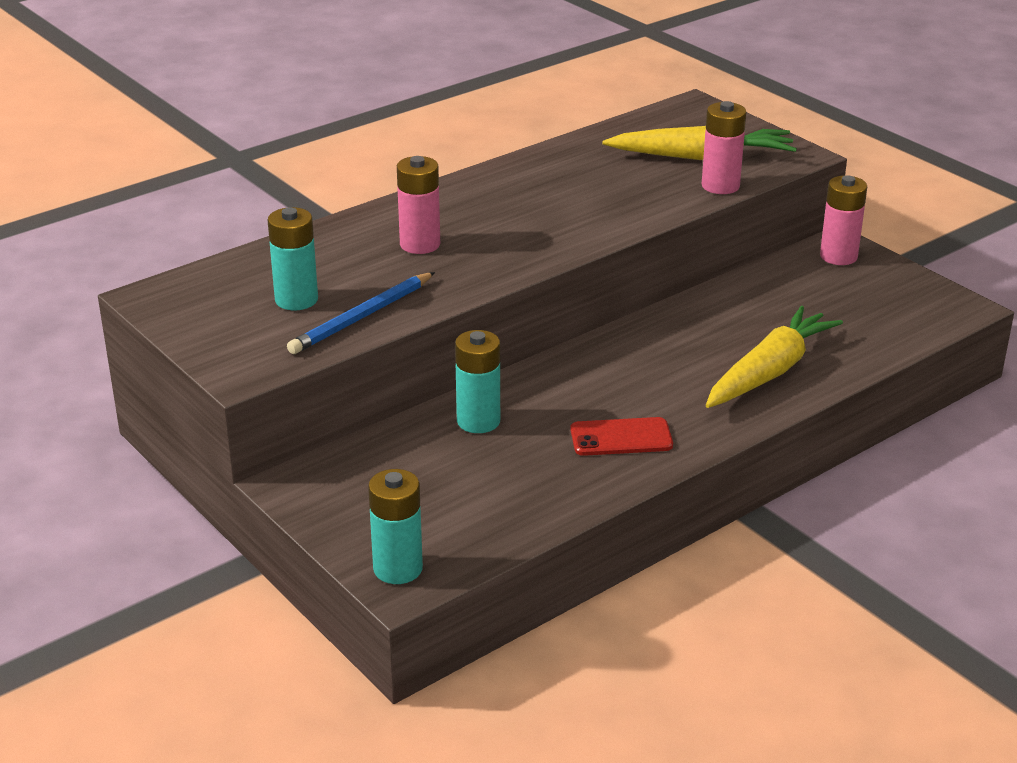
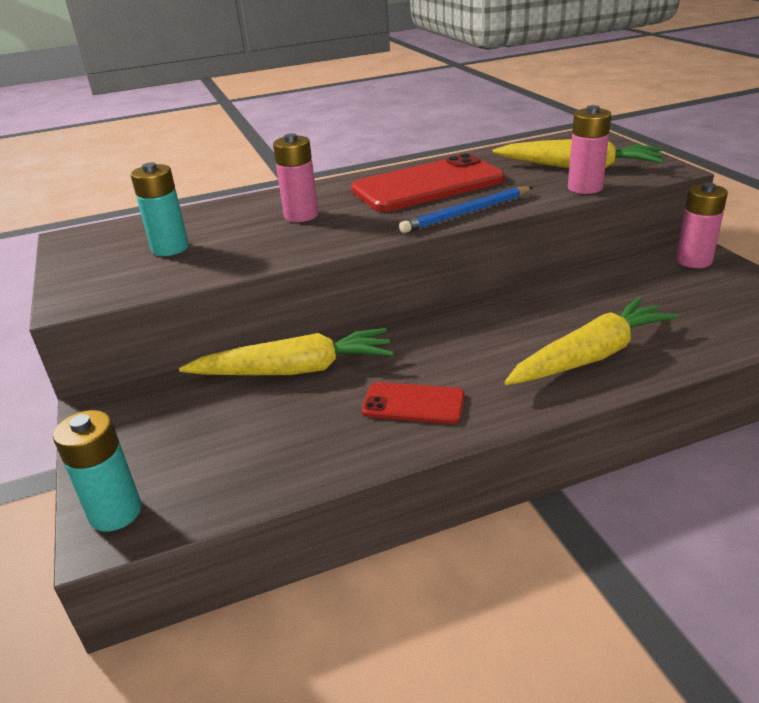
camera: 20 degrees right, 0 degrees up
(362, 317) = (208, 265): blue pencil -> blue pencil (467, 213)
(478, 421) = (294, 370): turquoise battery -> yellow carrot
(542, 192) = (427, 185): none -> red phone

